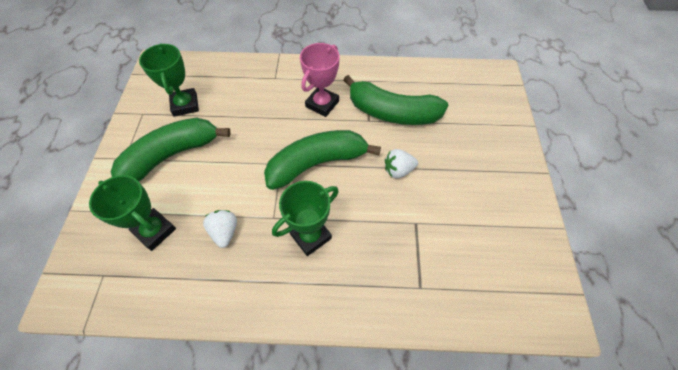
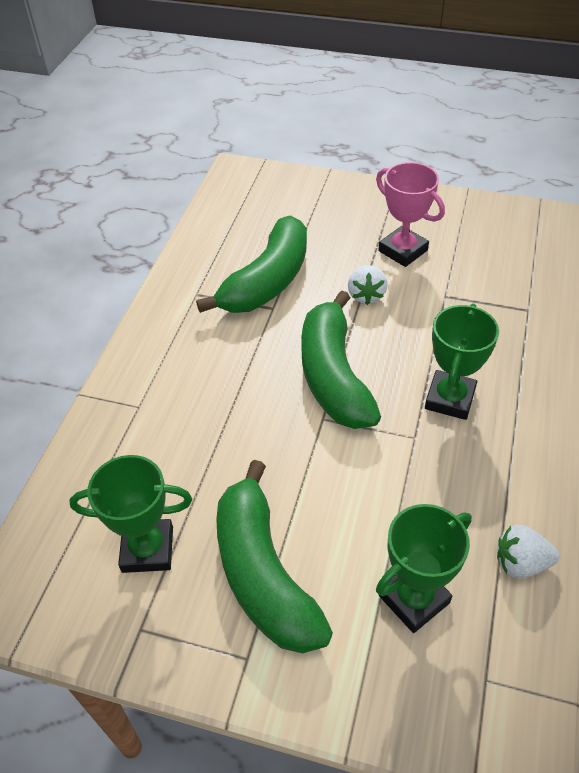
camera: 75 degrees left, 10 degrees down
(224, 232) = (429, 499): white strawberry -> white strawberry (521, 563)
(310, 236) = (450, 399): green trophy -> green trophy turned 45 degrees clockwise
(322, 104) = (222, 353): pink trophy -> pink trophy (403, 250)

